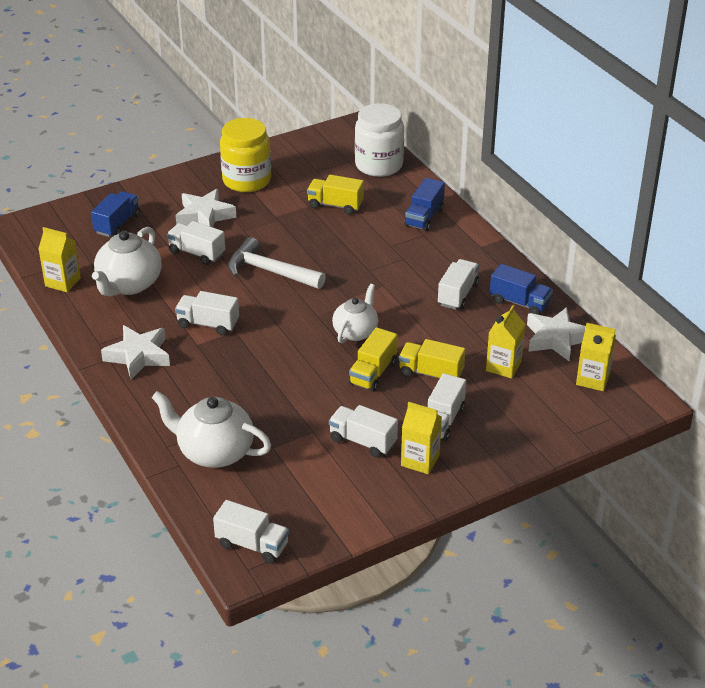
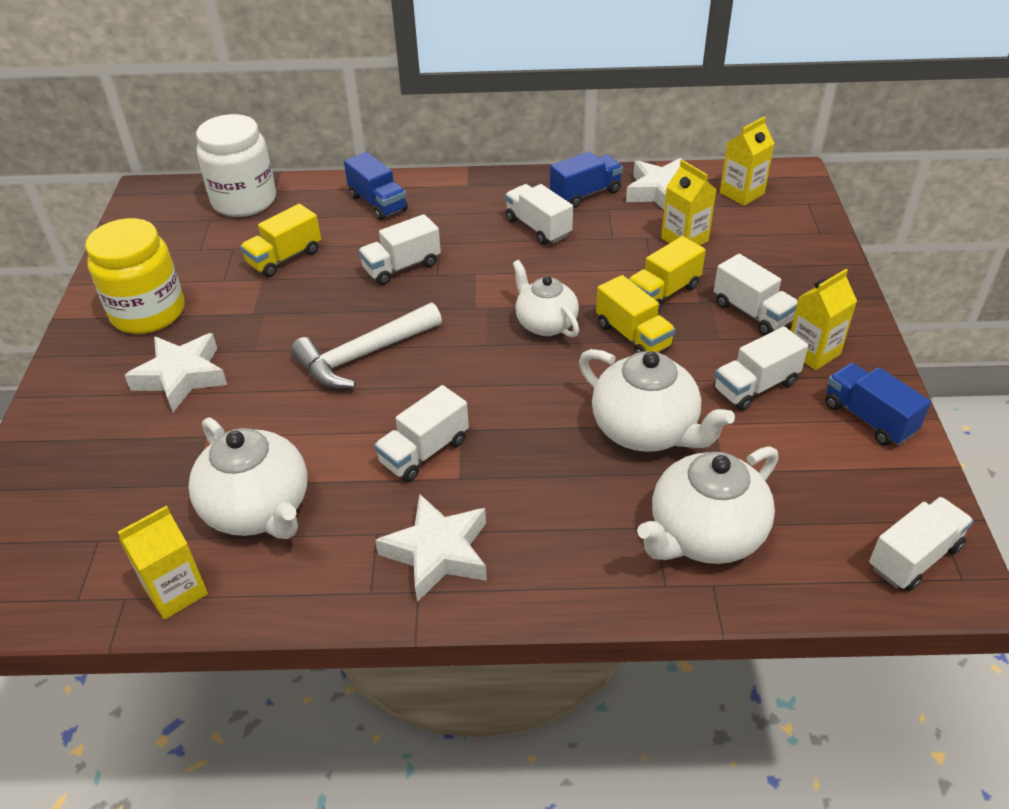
camera: 60 degrees left, 5 degrees up
(117, 224) = (99, 476): blue truck -> blue truck (868, 418)
(197, 253) = (256, 412): white truck -> white truck (402, 267)
(286, 404) = (646, 430): none -> white teapot

